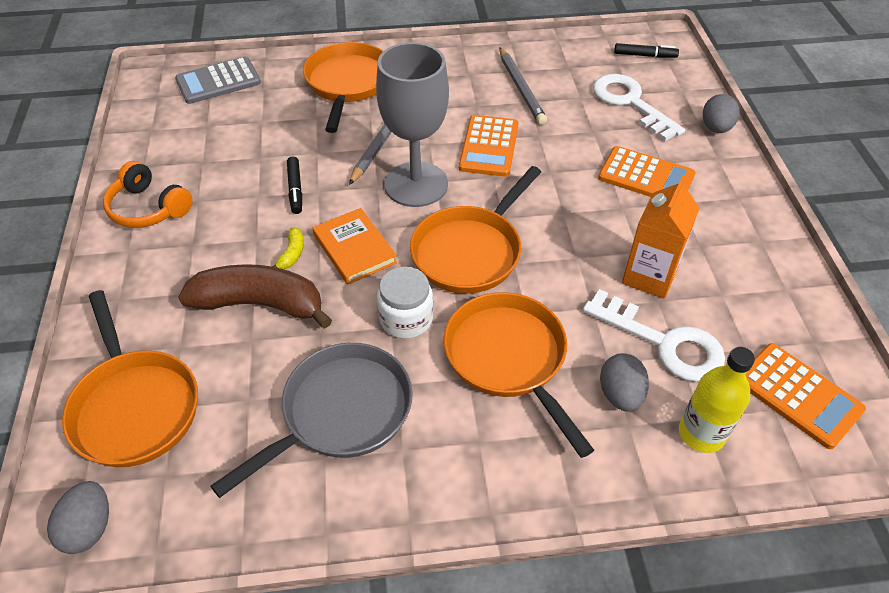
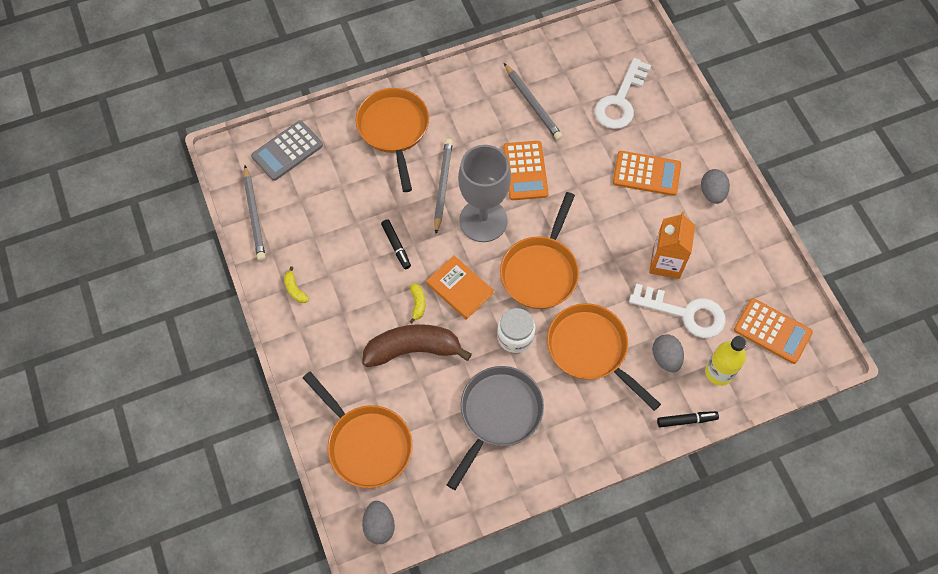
camera: 15 degrees left, 15 degrees up
(146, 130) = (254, 215): none -> grey pencil
(148, 208) = (295, 289): orange headphones -> yellow banana
(630, 103) = (620, 101): white key -> white key turned 105 degrees counterclockwise
(644, 55) = (620, 44): black marker -> black marker (686, 420)
(716, 128) = (688, 113): grey egg -> grey egg (712, 193)

